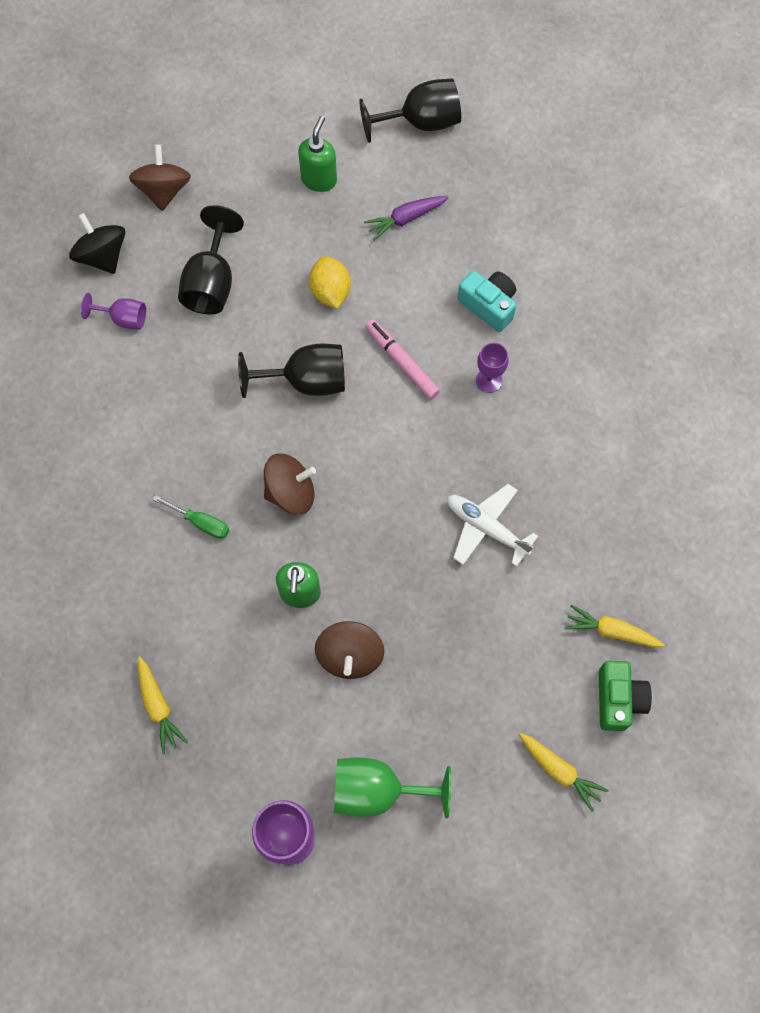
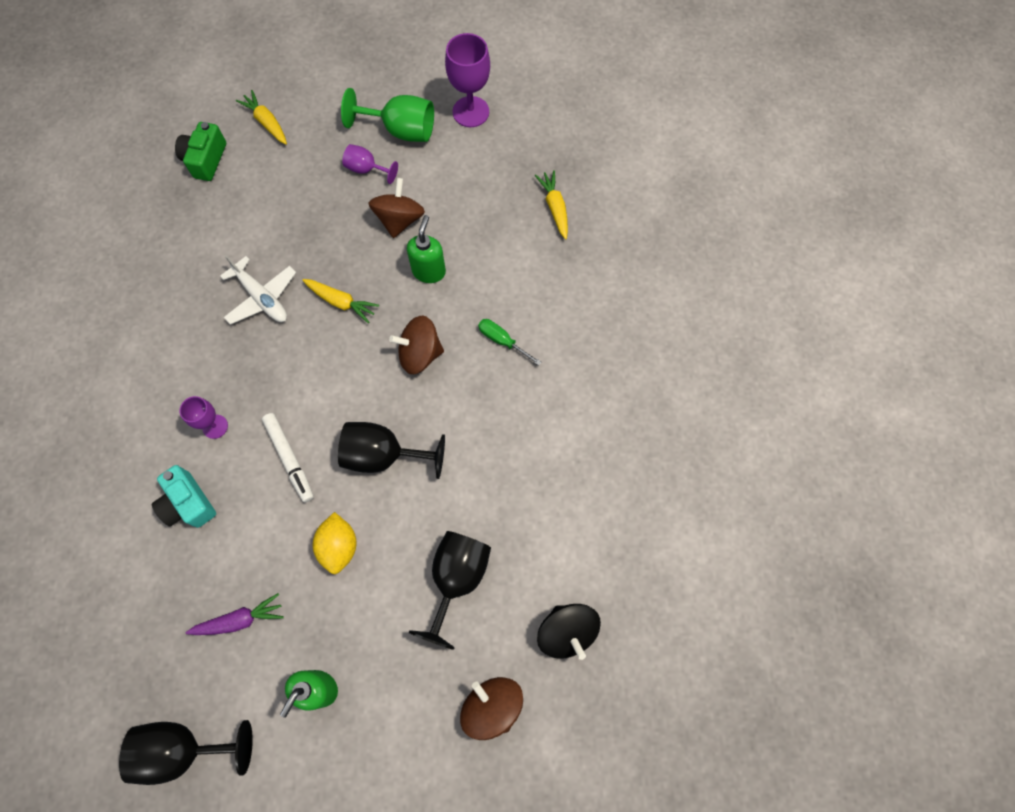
camera: 170 degrees left, 0 degrees up
(123, 318) = (551, 553): purple goblet -> purple goblet (366, 169)
(163, 190) = (492, 706): brown spinning top -> brown spinning top turned 135 degrees clockwise
(402, 362) = (289, 459): pink marker -> white marker
(611, 631) = (191, 205): yellow carrot -> yellow carrot (341, 302)

